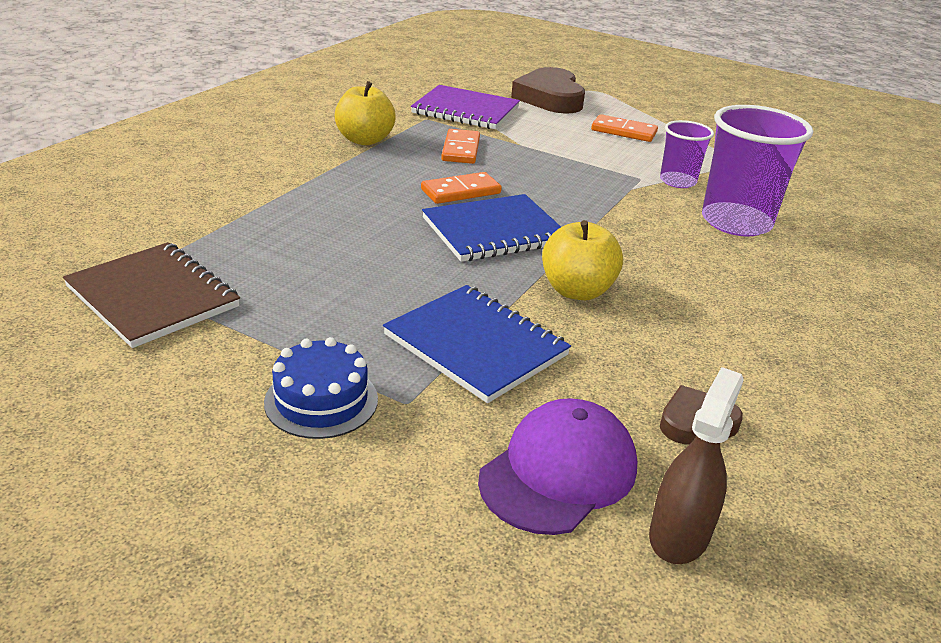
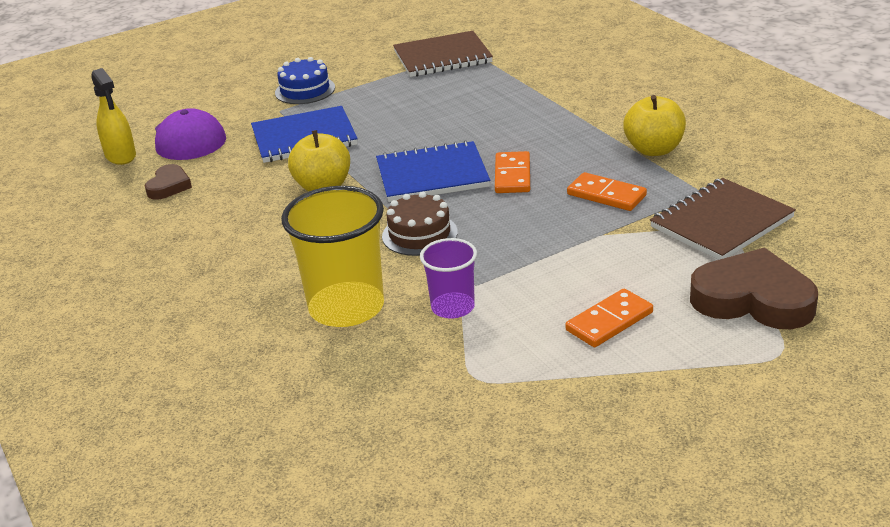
camera: 125 degrees right, 0 degrees up
(465, 110) = (721, 222): purple notebook -> brown notebook
(494, 231) = (432, 175): blue notebook -> blue notebook turned 75 degrees clockwise
(602, 215) = (419, 234): none -> brown cake
(679, 534) = (120, 156): brown spray bottle -> yellow spray bottle
(736, 222) = (346, 308): purple cup -> yellow cup

